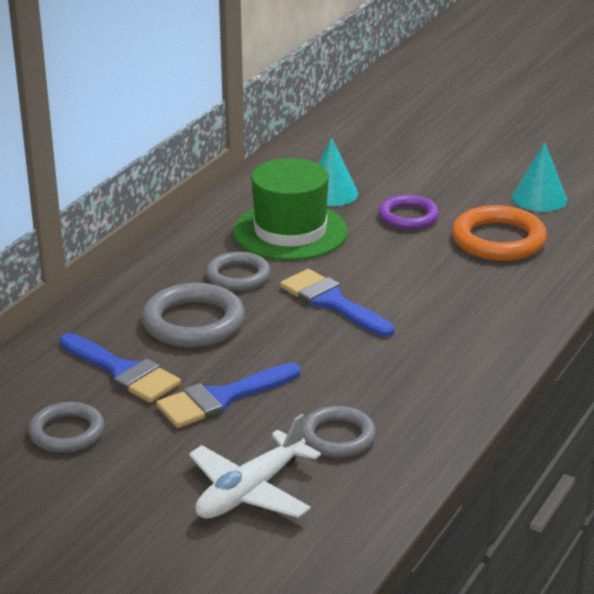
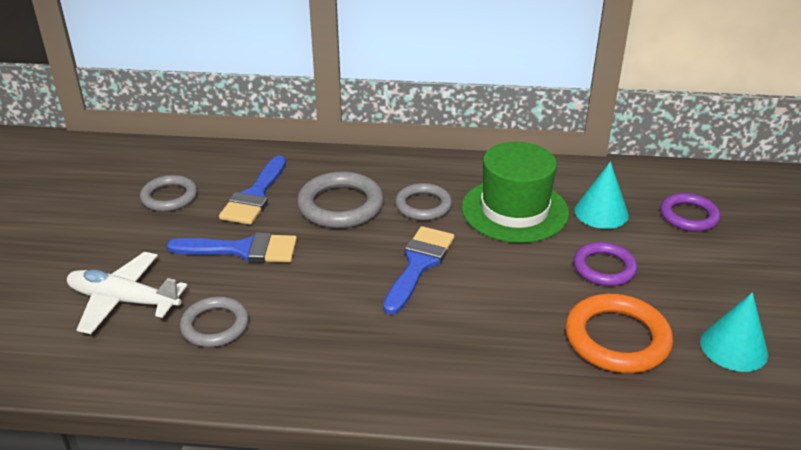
camera: 65 degrees right, 5 degrees up
(221, 398) = (242, 250): blue brush -> blue brush turned 150 degrees clockwise
(370, 158) = (689, 216): none -> purple ring

